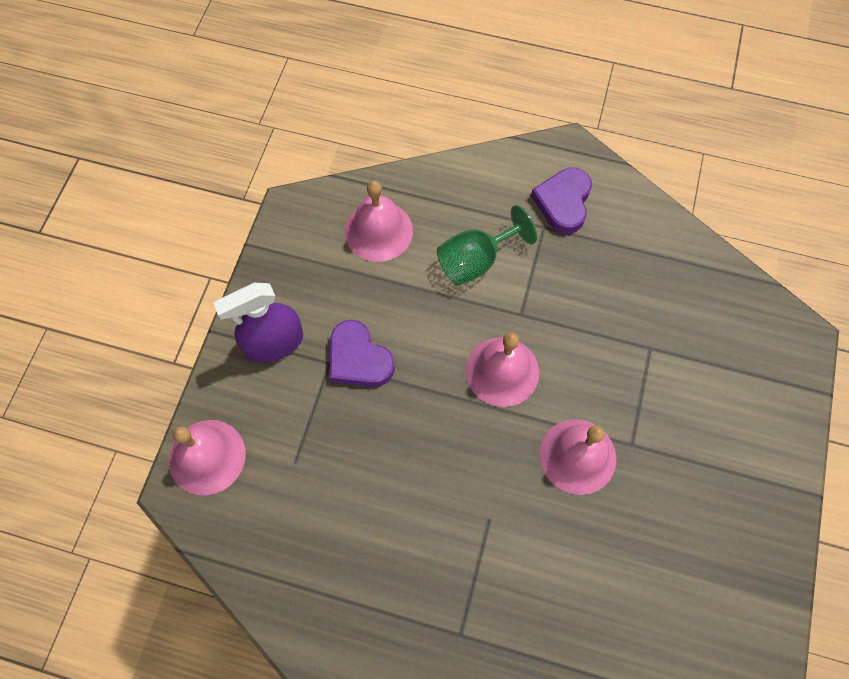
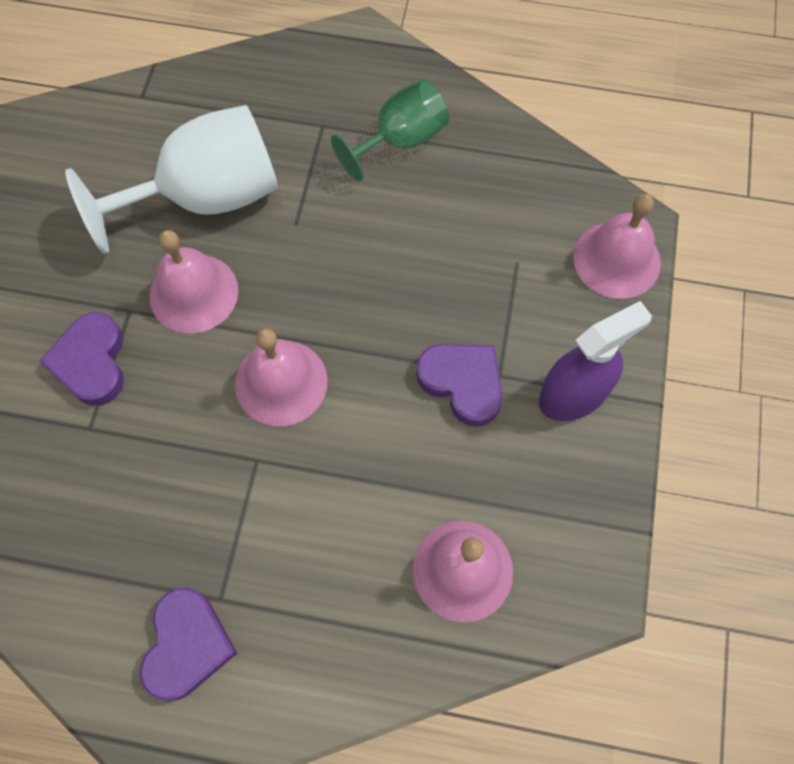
camera: 175 degrees right, 0 degrees up
(476, 261) = (319, 533): green goblet -> green goblet (401, 140)
(573, 555) = (206, 197): none -> white goblet
(657, 400) = (91, 362): none -> purple heart

